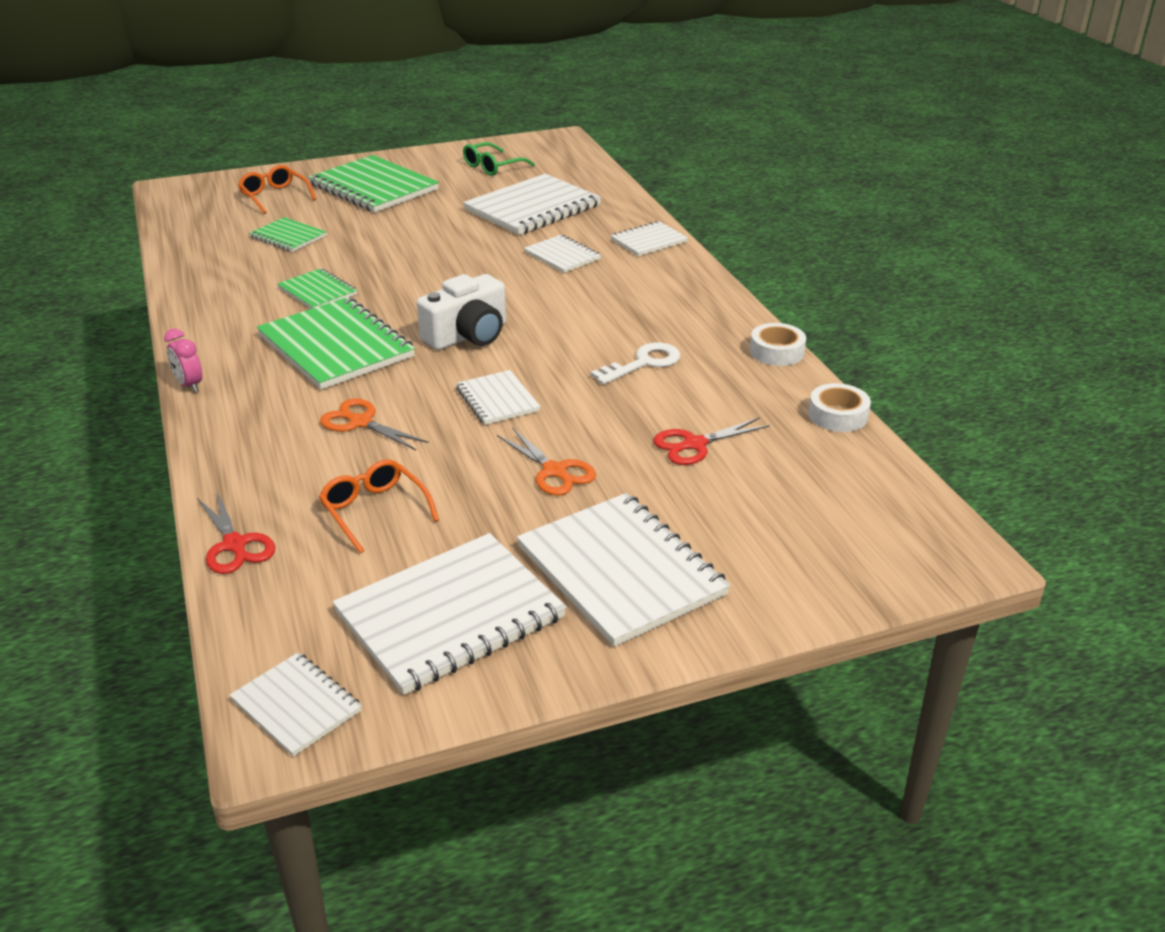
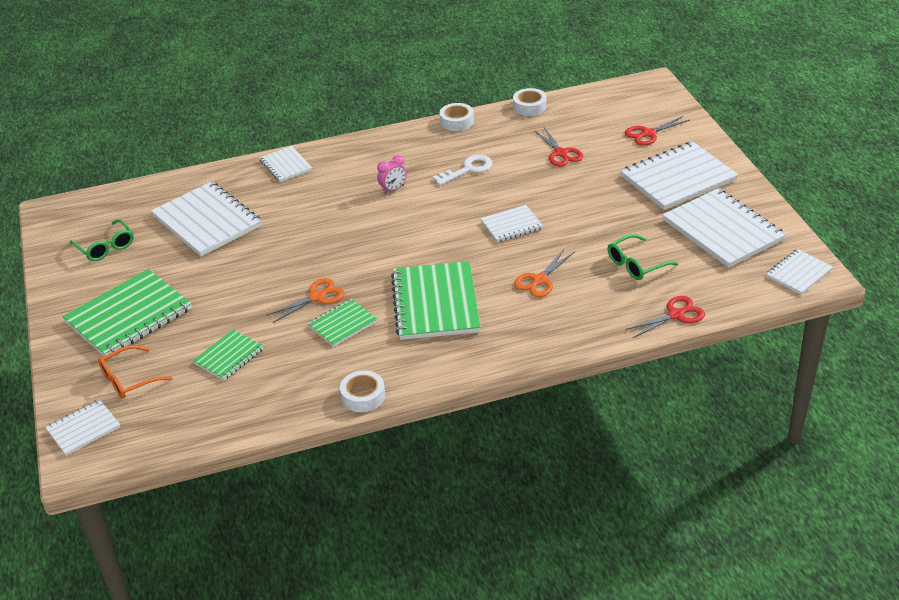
camera: 85 degrees left, 5 degrees up
(186, 309) = (363, 396): none -> white tape
(189, 385) = (489, 370): pink clock -> pink clock (393, 189)
(336, 346) = (435, 303): green notebook -> green notebook turned 60 degrees counterclockwise
(374, 511) = (636, 264): orange glasses -> green glasses
(468, 335) = (424, 242): white camera -> none
(554, 471) = (591, 201): orange scissors -> orange scissors (317, 297)
(562, 256) = (303, 204): white notebook -> white notebook (83, 429)
(643, 363) = (468, 169): white key -> white key turned 90 degrees clockwise
(771, 542) = (648, 133): none -> red scissors

